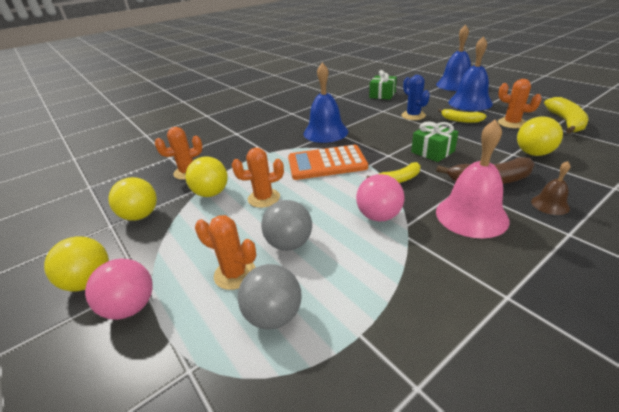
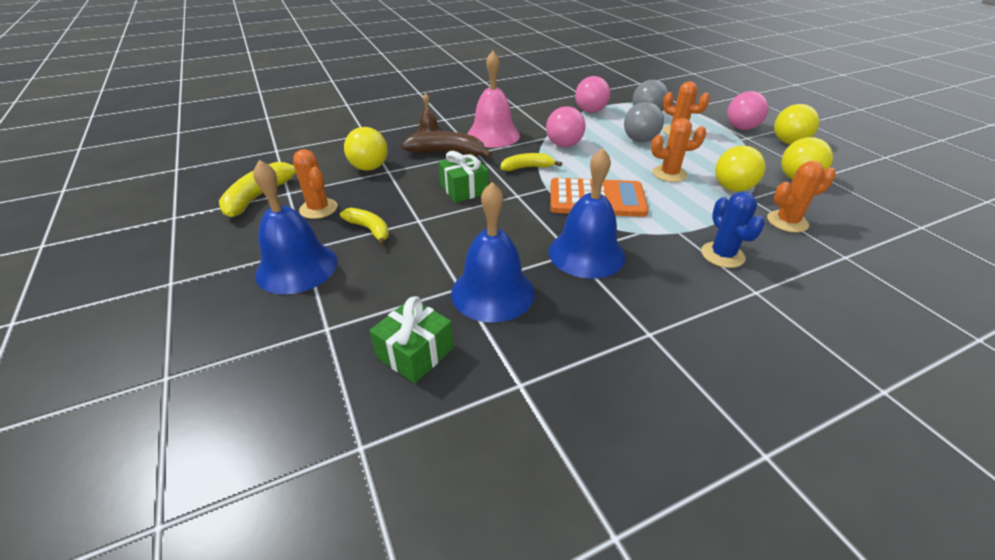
camera: 170 degrees left, 5 degrees up
(372, 307) = (590, 111): none -> pink ball
(413, 115) = (422, 258): blue cactus -> blue cactus (722, 255)
(455, 84) = (220, 346): blue bell -> blue bell (492, 292)

